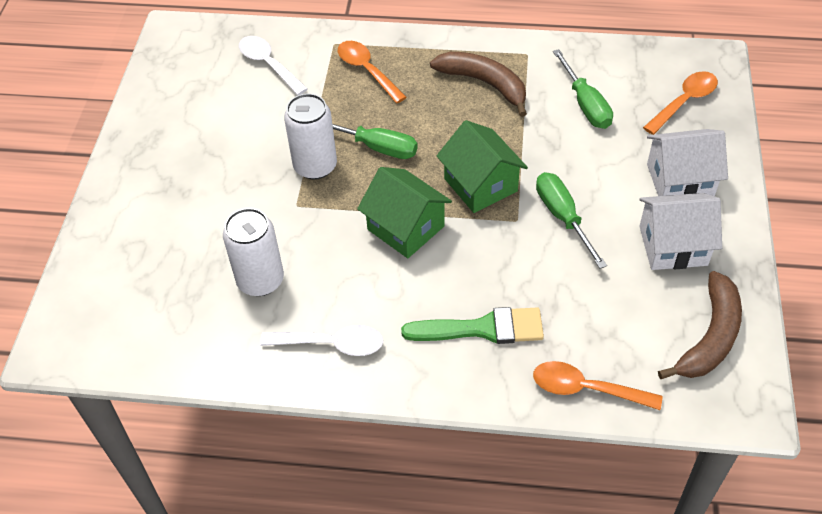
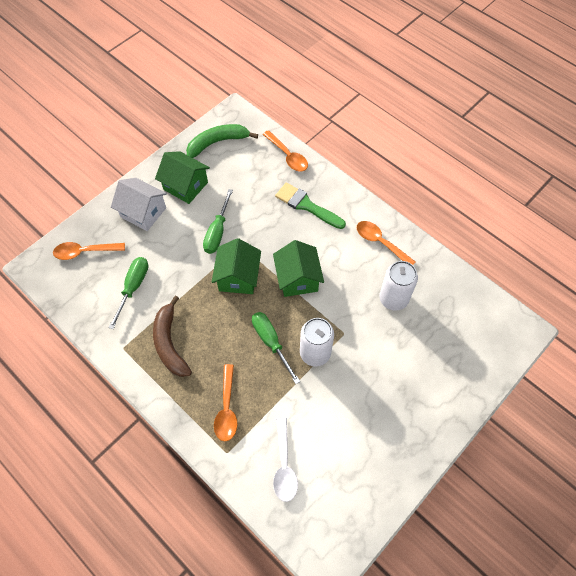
camera: 145 degrees left, 10 degrees up
(331, 344) = (380, 242): white spoon -> orange spoon
(673, 246) = (185, 186): white house -> green house
(709, 337) = (217, 143): brown banana -> green banana

